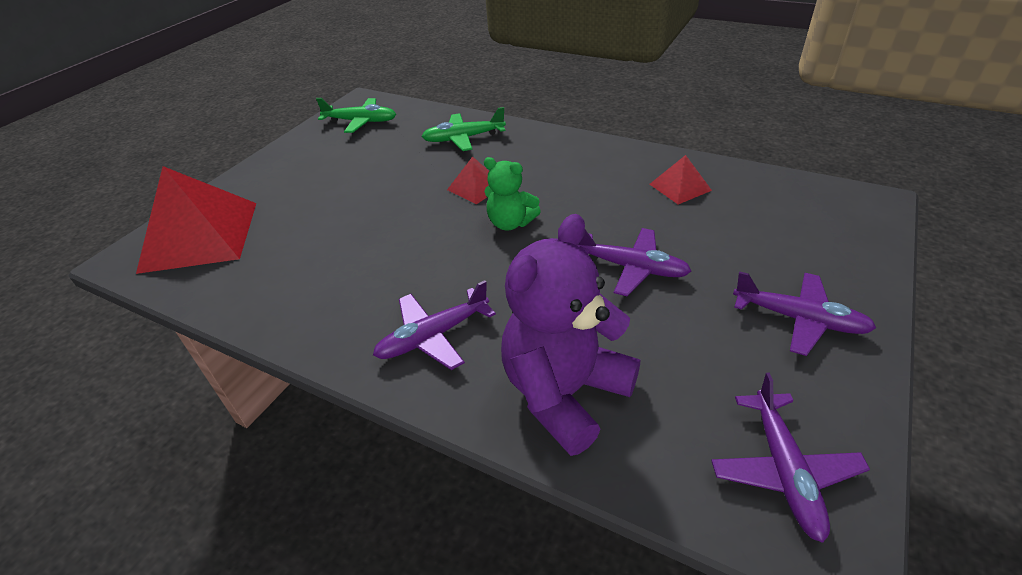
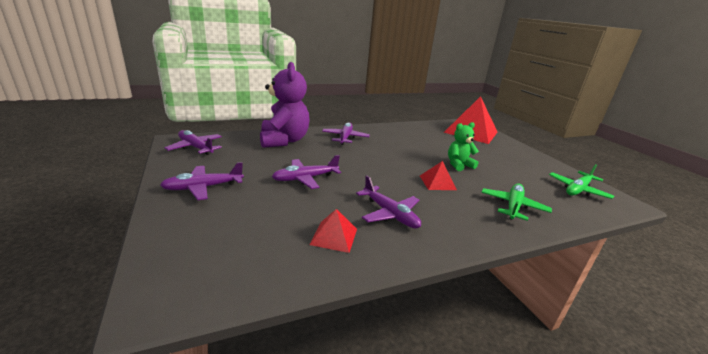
camera: 125 degrees right, 15 degrees down
(510, 223) = (388, 174): green teddy bear -> green teddy bear (459, 165)
(595, 182) = (389, 213): none -> purple plane

